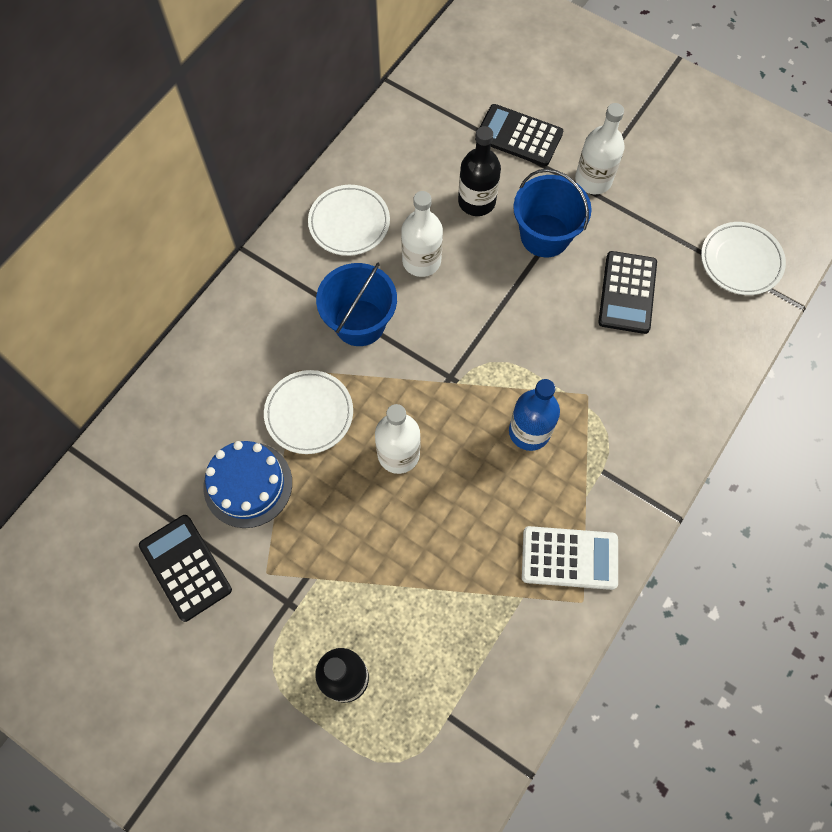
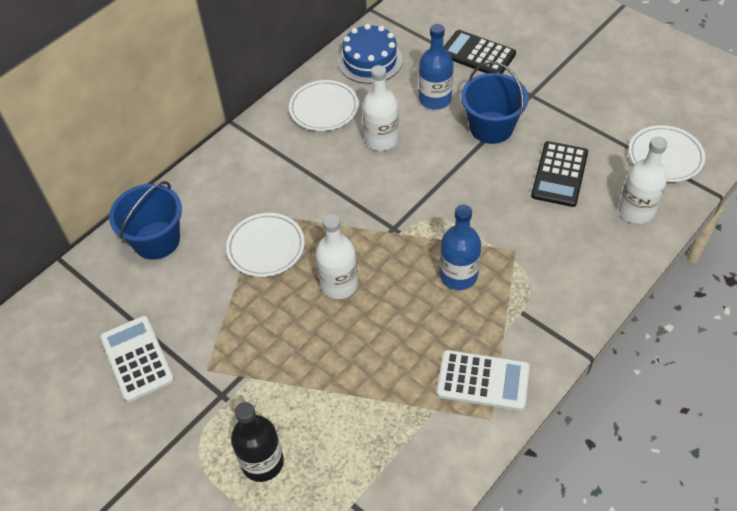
camera: 10 degrees right, 15 degrees down
(185, 567) = (137, 358): black calculator -> white calculator
(248, 484) = (203, 298): blue cake -> blue cake (370, 60)
(359, 323) = (321, 182): blue bucket -> blue bucket (156, 240)
(476, 201) = (435, 99): black bottle -> blue bottle
(593, 180) = (538, 89): white bottle -> white bottle (636, 211)

